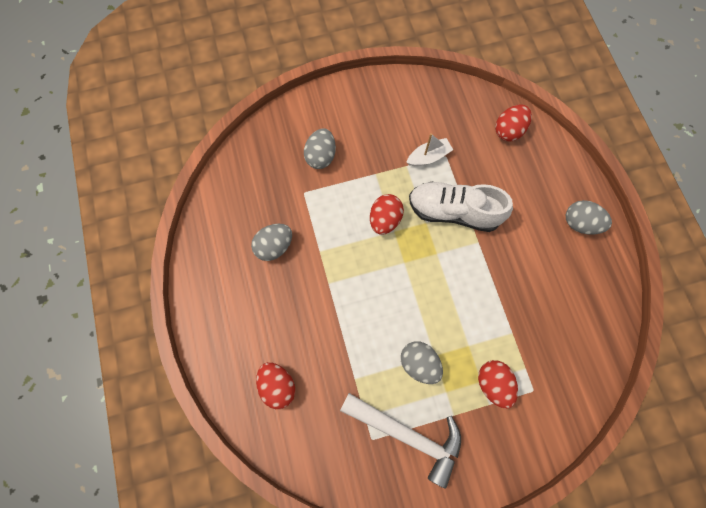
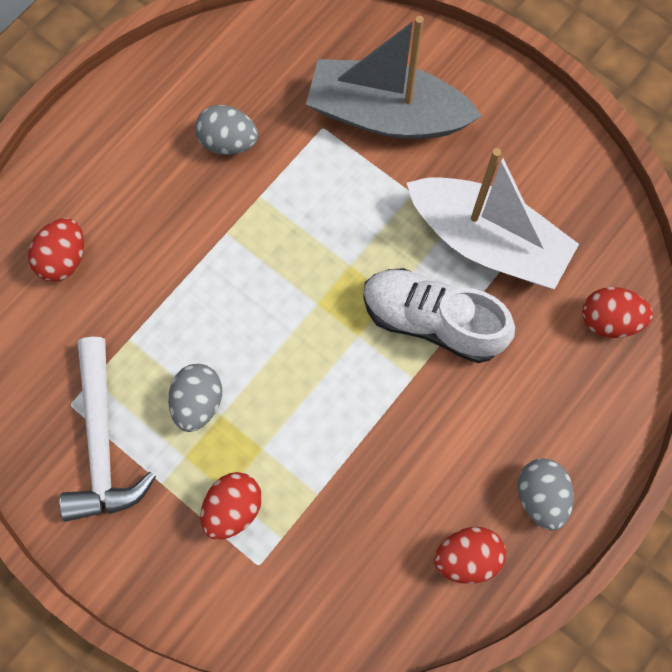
camera: 55 degrees right, 0 degrees up
(321, 156) = (386, 114): grey egg -> grey boat
(385, 220) = (357, 244): red egg -> red egg (467, 557)
(428, 157) = (487, 242): white boat -> white boat, size x2.26
(454, 211) = (432, 321): white shoe -> white shoe turned 45 degrees counterclockwise

